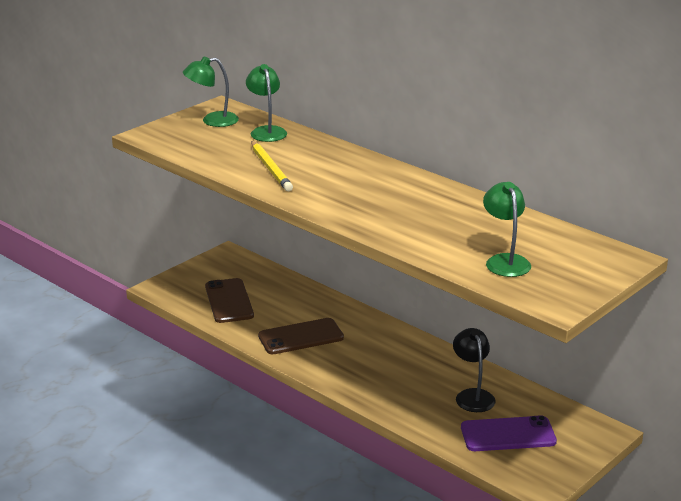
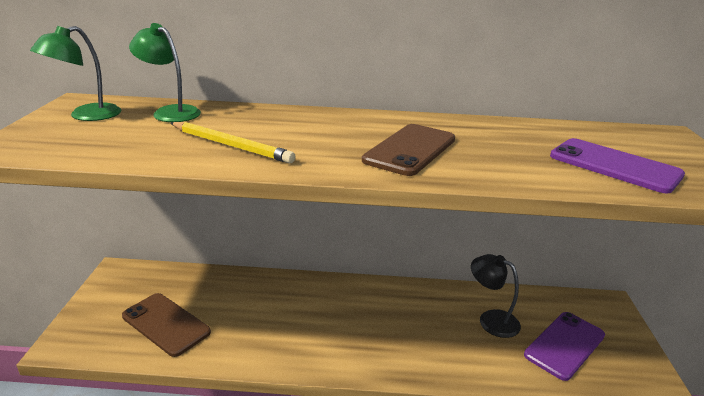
camera: 40 degrees left, 0 degrees up
(301, 337) = (282, 332): brown phone -> brown phone (410, 150)
(505, 261) = (614, 166): green lamp -> purple phone

